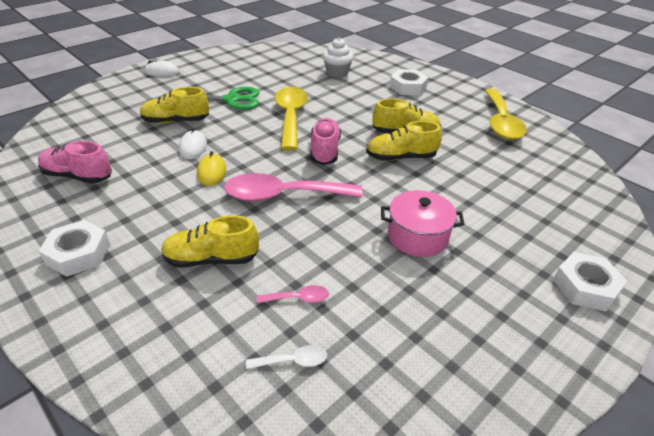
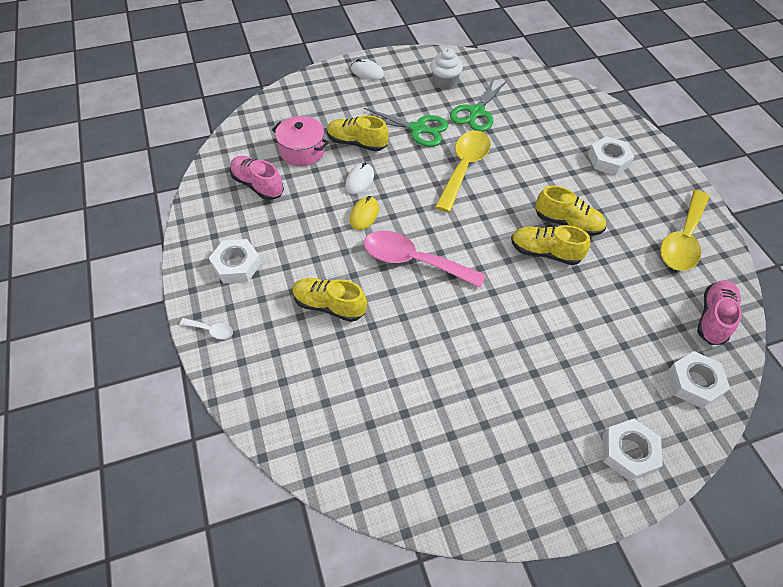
camera: 25 degrees right, 15 degrees up
(279, 79) = (476, 112): none -> green scissors
(293, 361) = (351, 416): white spoon -> white spoon (211, 330)
(298, 298) = (379, 366): pink spoon -> none
(325, 151) = (475, 221): pink shoe -> pink shoe (713, 318)
(337, 73) = (542, 119): white cupcake -> white cupcake (444, 82)
(417, 236) = (508, 345): pink pot -> pink pot (302, 151)
(589, 214) = (694, 383): none -> white nut

